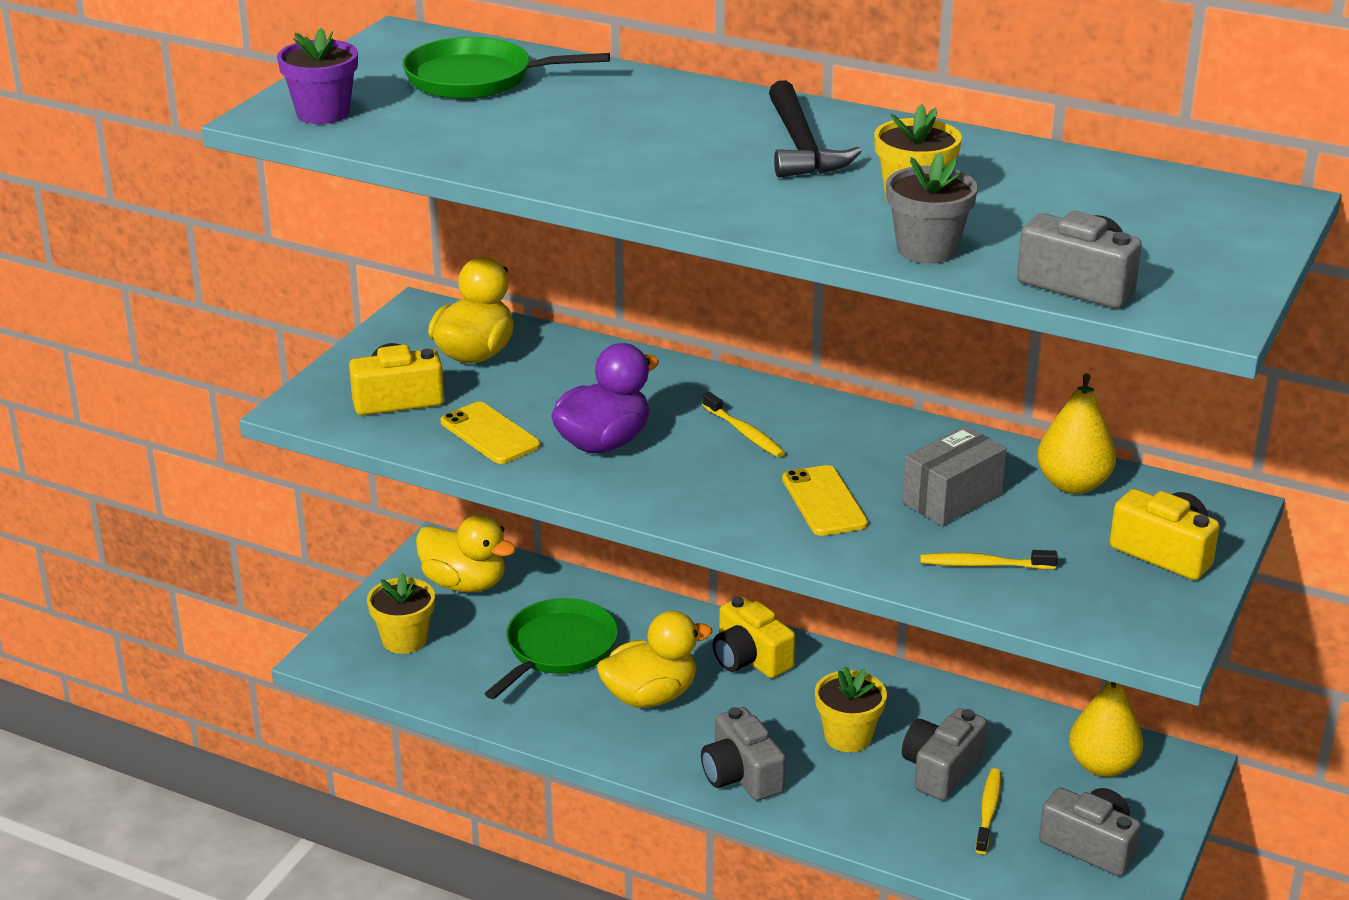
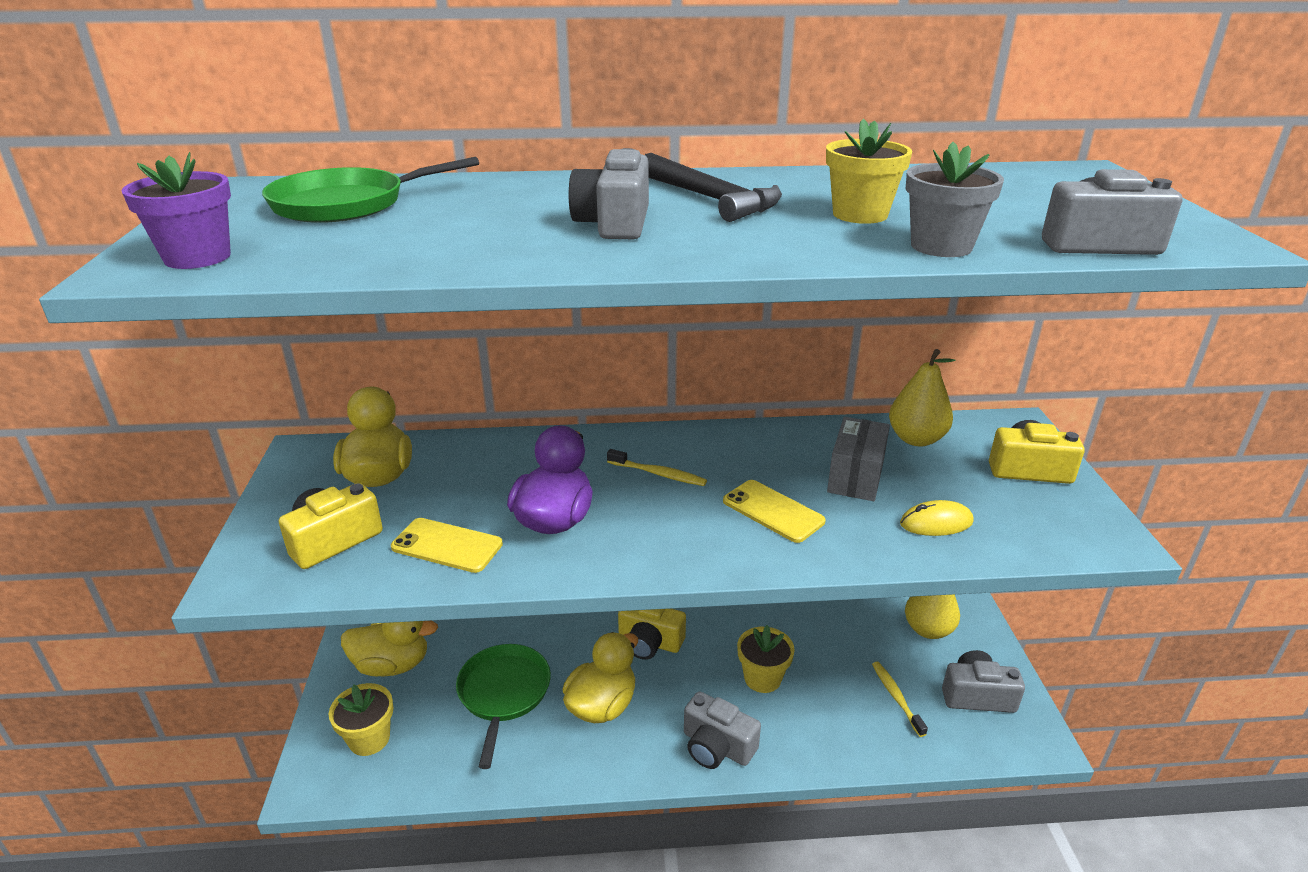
camera: 30 degrees left, 0 degrees up
(941, 769) = (841, 677): grey camera -> grey camera (614, 223)
(984, 565) = (936, 523): yellow toothbrush -> yellow mouse

